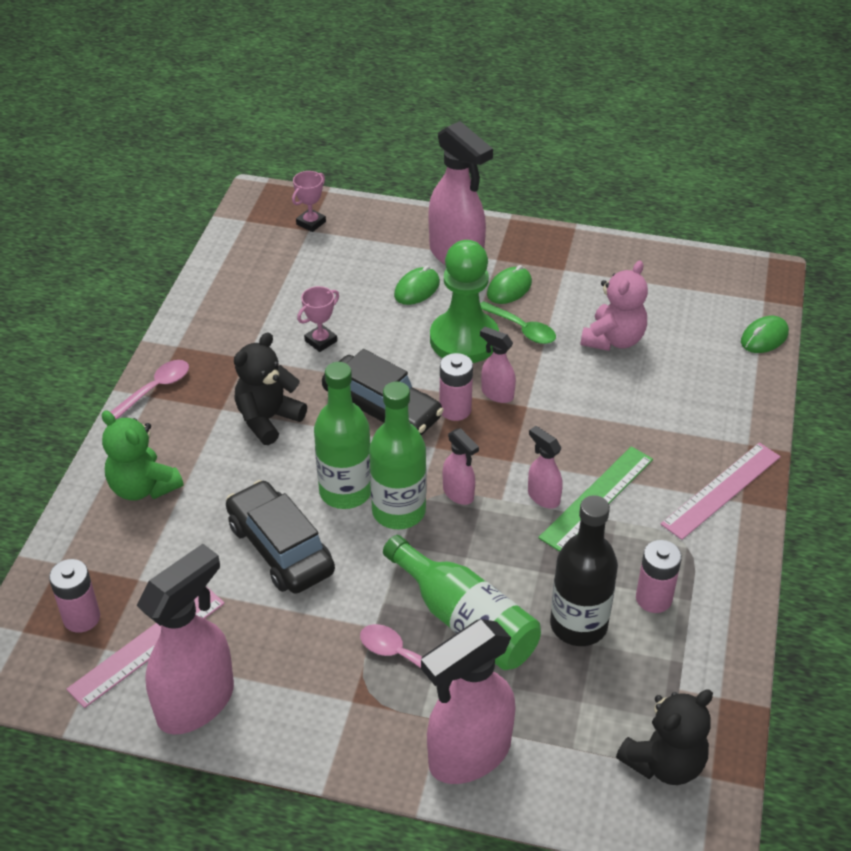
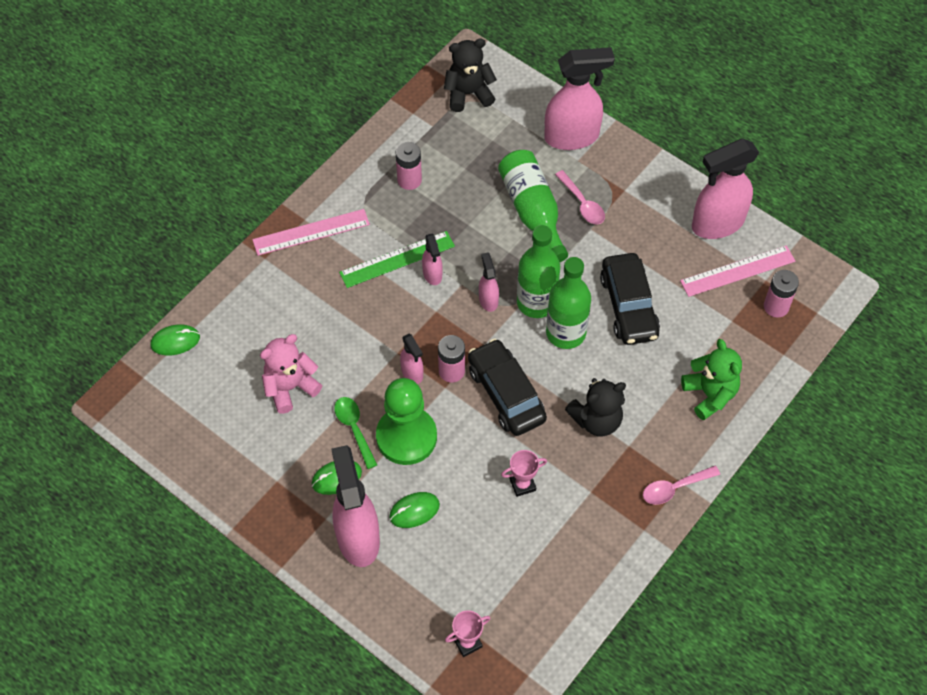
camera: 155 degrees left, 15 degrees up
(578, 625) = (465, 182): black bottle -> none

